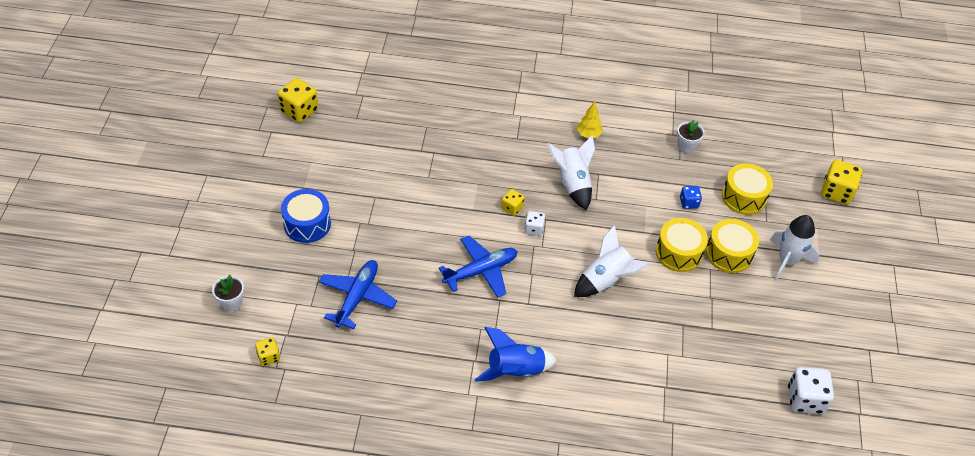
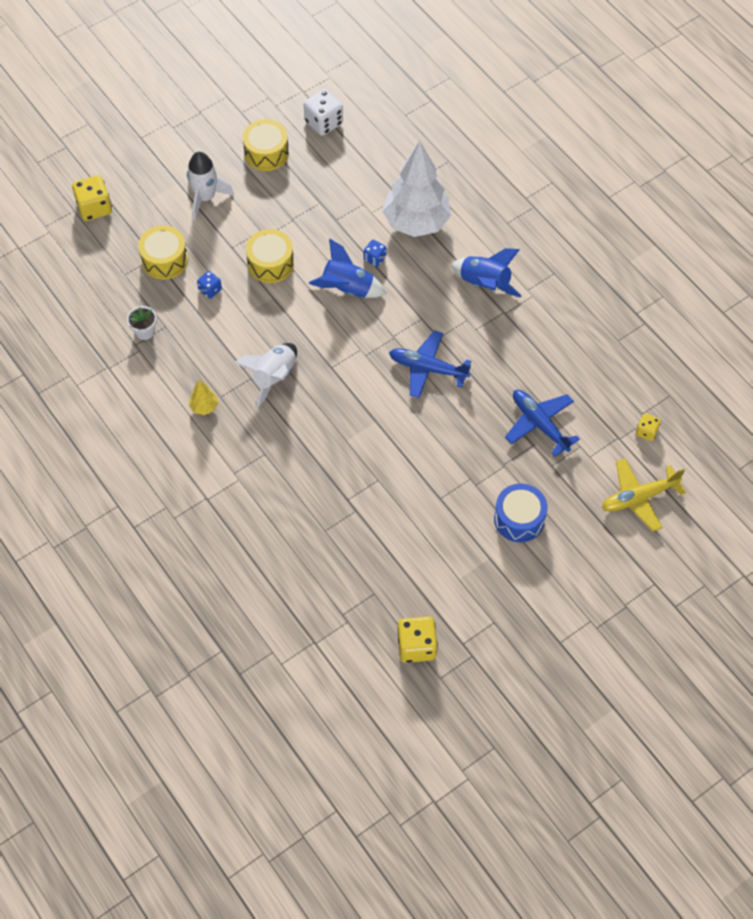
camera: 130 degrees left, 10 degrees up
(231, 303) = (638, 498): white flower pot -> yellow plane
(357, 297) = (539, 424): blue plane -> blue plane turned 75 degrees clockwise
(512, 208) = (345, 397): yellow dice -> none
(534, 229) = (350, 367): white dice -> none
(605, 280) = (348, 288): white rocket -> blue rocket
(617, 319) = (375, 258): none -> blue dice
(626, 376) = (416, 222): none -> white tree
(729, 254) = (237, 234): yellow drum -> yellow drum (266, 153)

